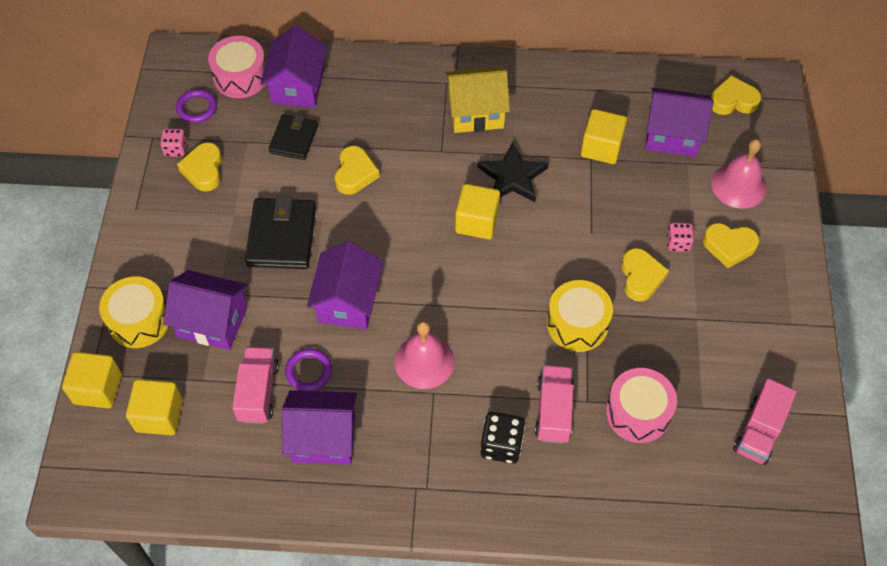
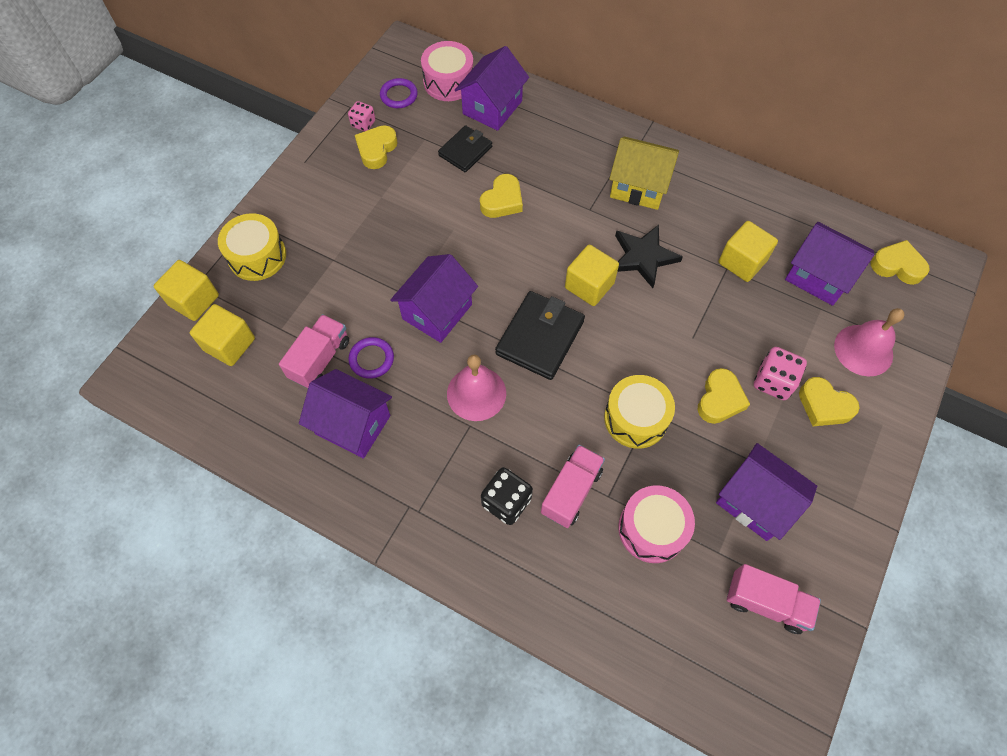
camera: 25 degrees right, 5 degrees up
(212, 322) = (315, 282): purple house -> purple house (755, 501)
(282, 236) = (411, 231): black wallet -> black wallet (540, 337)
(678, 243) = (773, 381): pink dice -> pink dice, size x1.55
(759, 431) = (766, 603): pink truck -> pink truck turned 120 degrees counterclockwise

